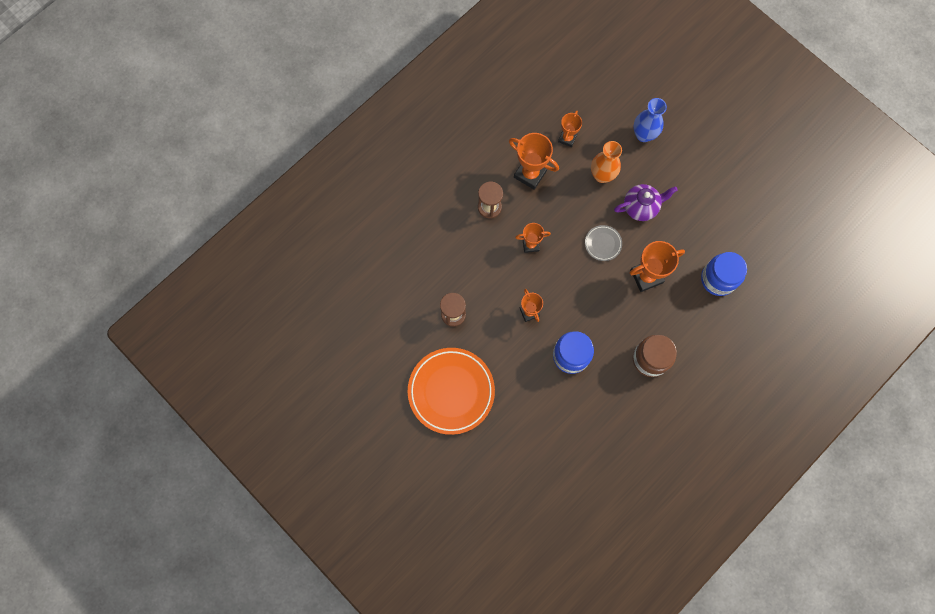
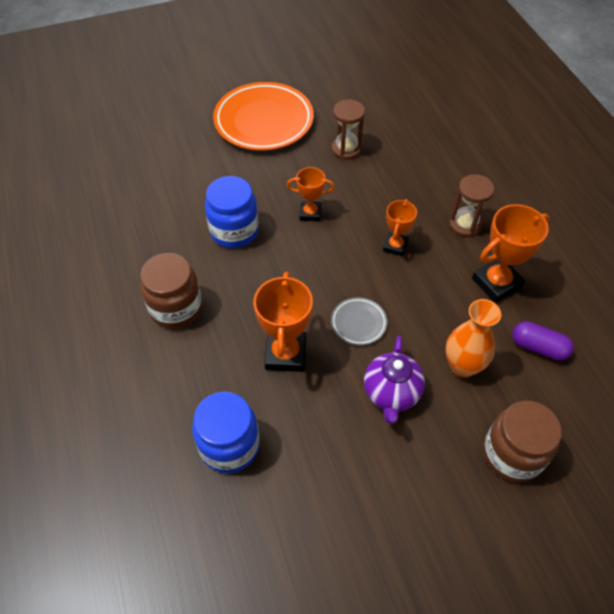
camera: 115 degrees right, 20 degrees down
(567, 138) = (538, 347): orange trophy -> purple capsule
(643, 135) = (512, 454): blue vase -> brown jar

